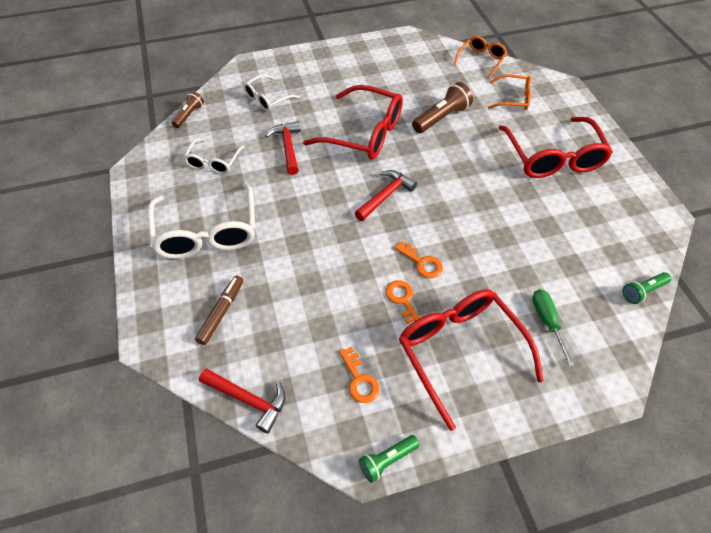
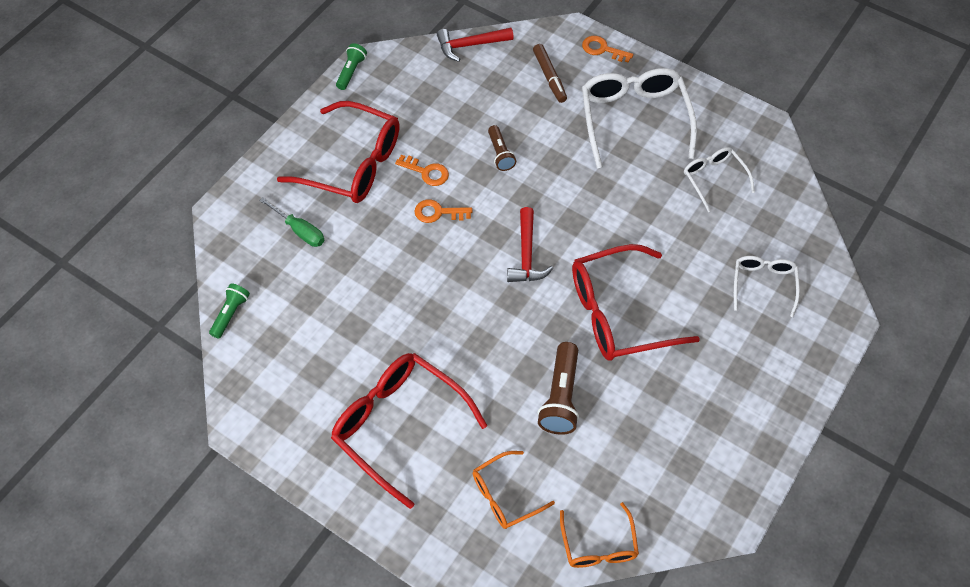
camera: 140 degrees right, 5 degrees up
(189, 115) = (806, 209): brown flashlight -> brown flashlight (500, 154)
(207, 232) = (634, 119): white glasses -> white glasses turned 45 degrees clockwise
(288, 147) = (670, 242): red hammer -> none
(359, 380) = (409, 101): orange key -> orange key (603, 49)

